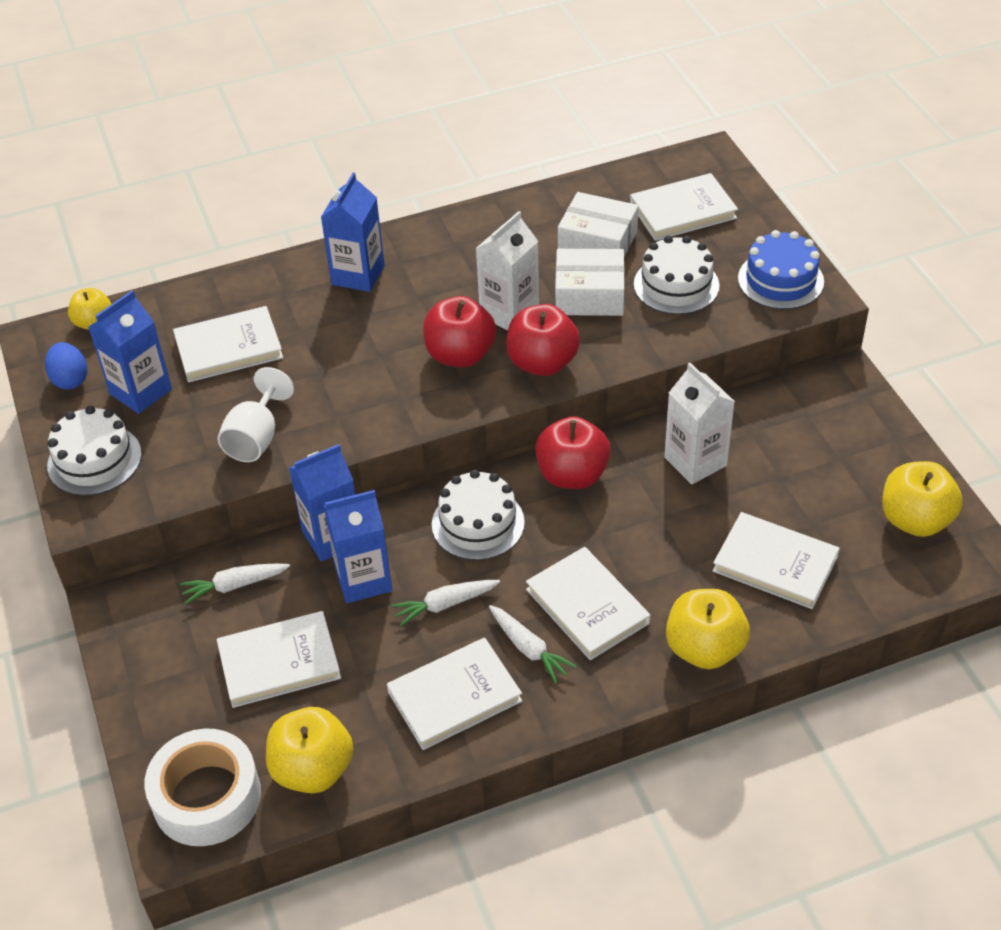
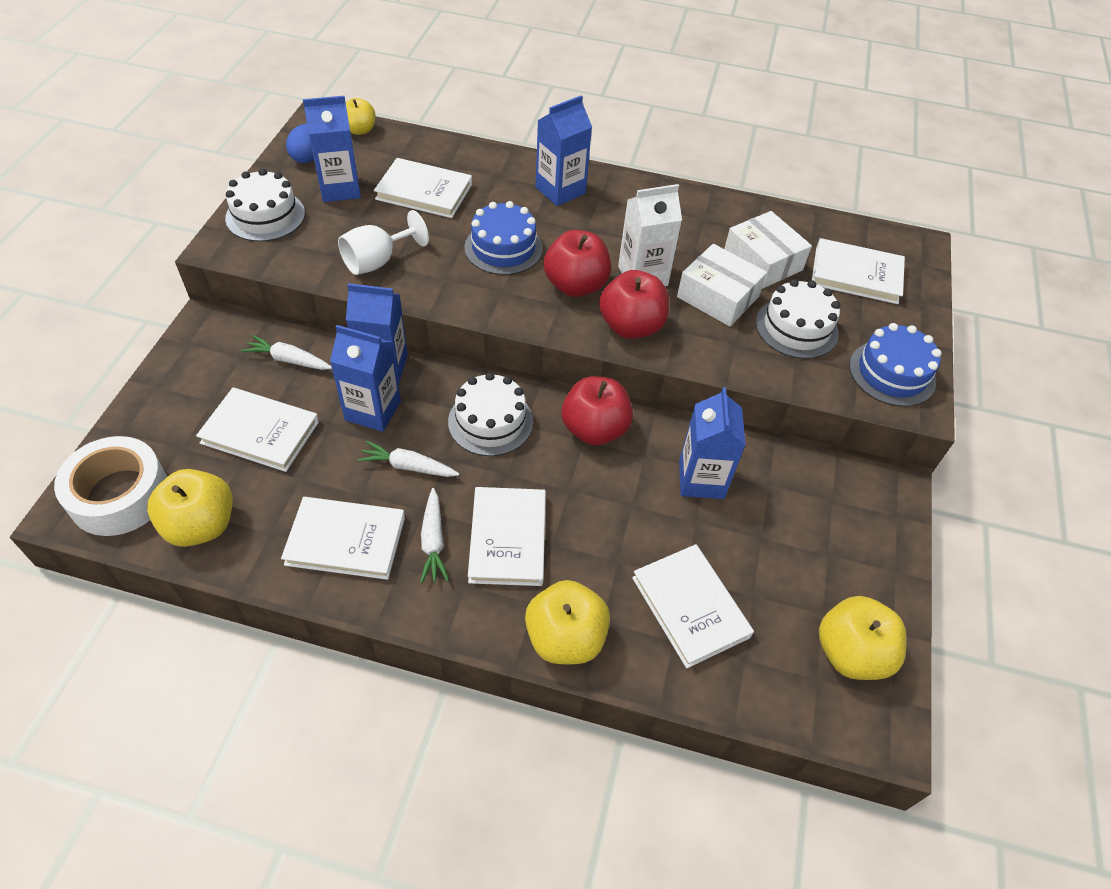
camera: 30 degrees right, 5 degrees up
(361, 358) = (503, 248): none -> blue cake
(695, 461) = (701, 479): white carton -> blue carton

